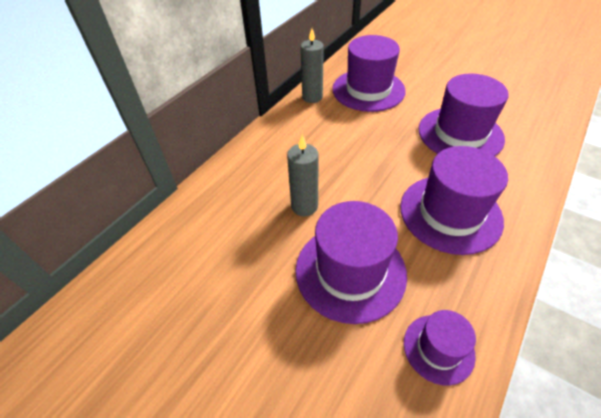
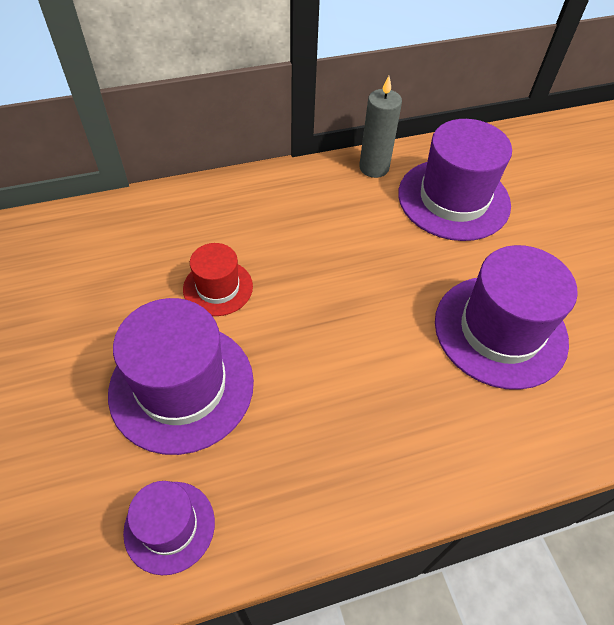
camera: 35 degrees right, 5 degrees up
(304, 206) = (218, 287): grey candle -> red hat
(450, 213) = (359, 411): purple hat -> none

